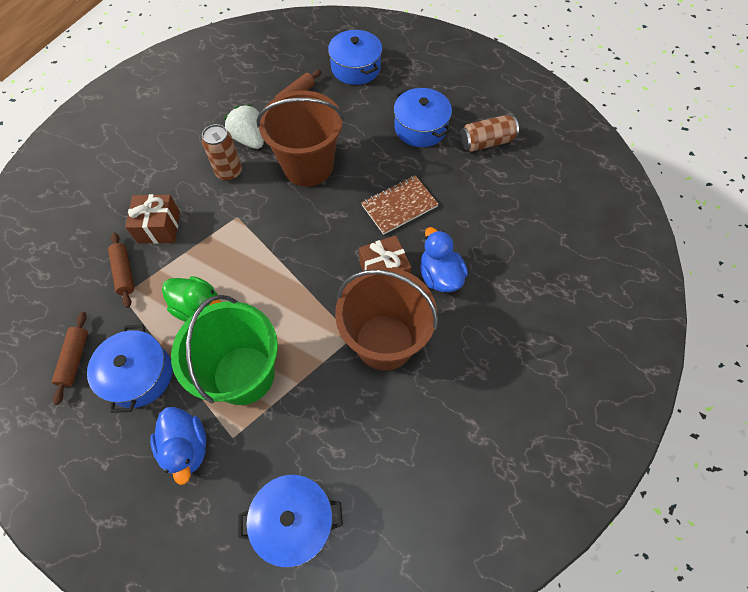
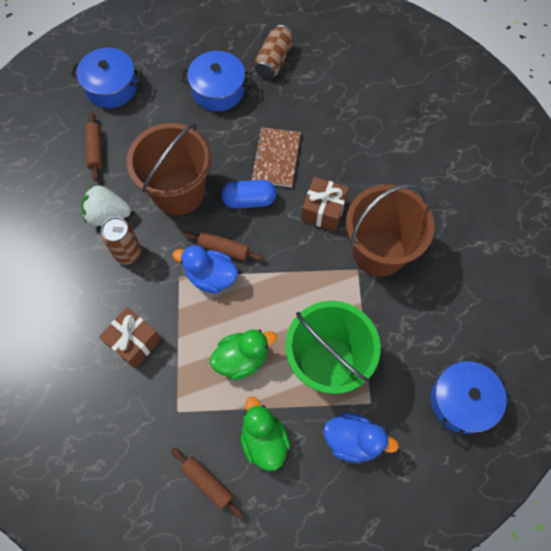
camera: 50 degrees left, 5 degrees up
(124, 272) = (155, 396): brown rolling pin -> brown rolling pin (224, 249)
(139, 375) = (264, 440): blue pot -> green duck
(344, 215) = (249, 200): none -> blue capsule
(440, 276) = (357, 178): blue duck -> blue duck (211, 277)

